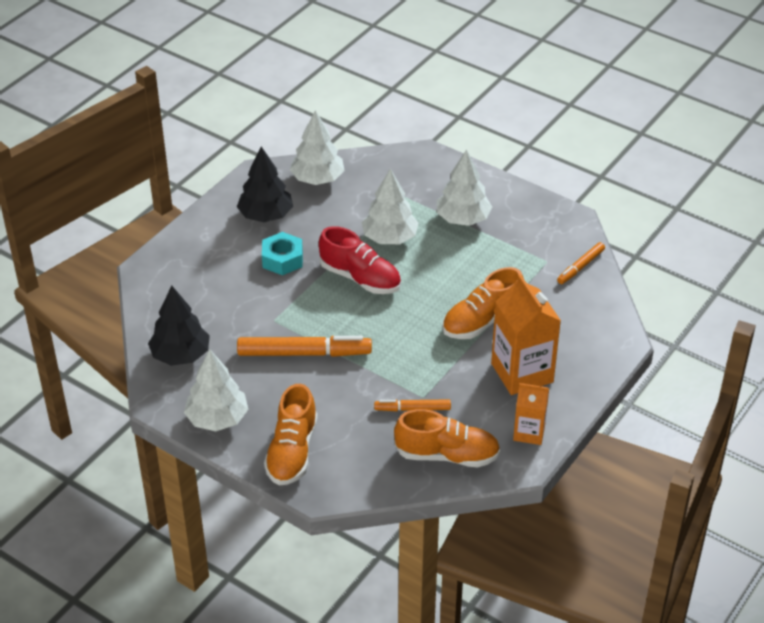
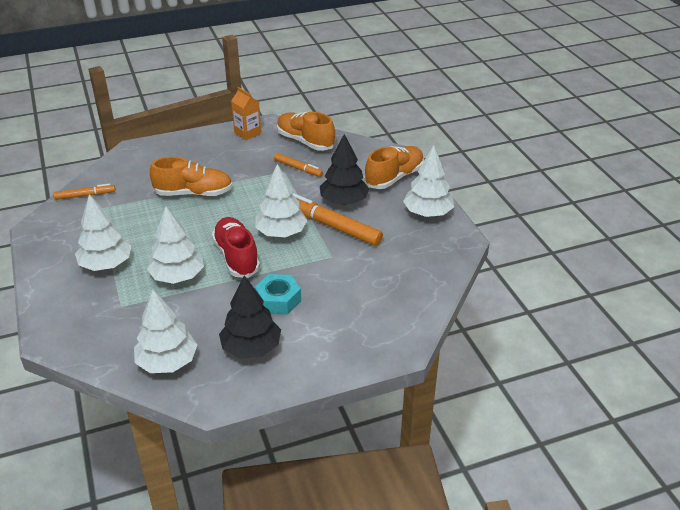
camera: 145 degrees left, 5 degrees down
(180, 355) = (423, 263): black tree -> black tree (344, 201)
(346, 321) = (281, 233): none -> white tree
(522, 373) = (211, 158): orange carton -> none

